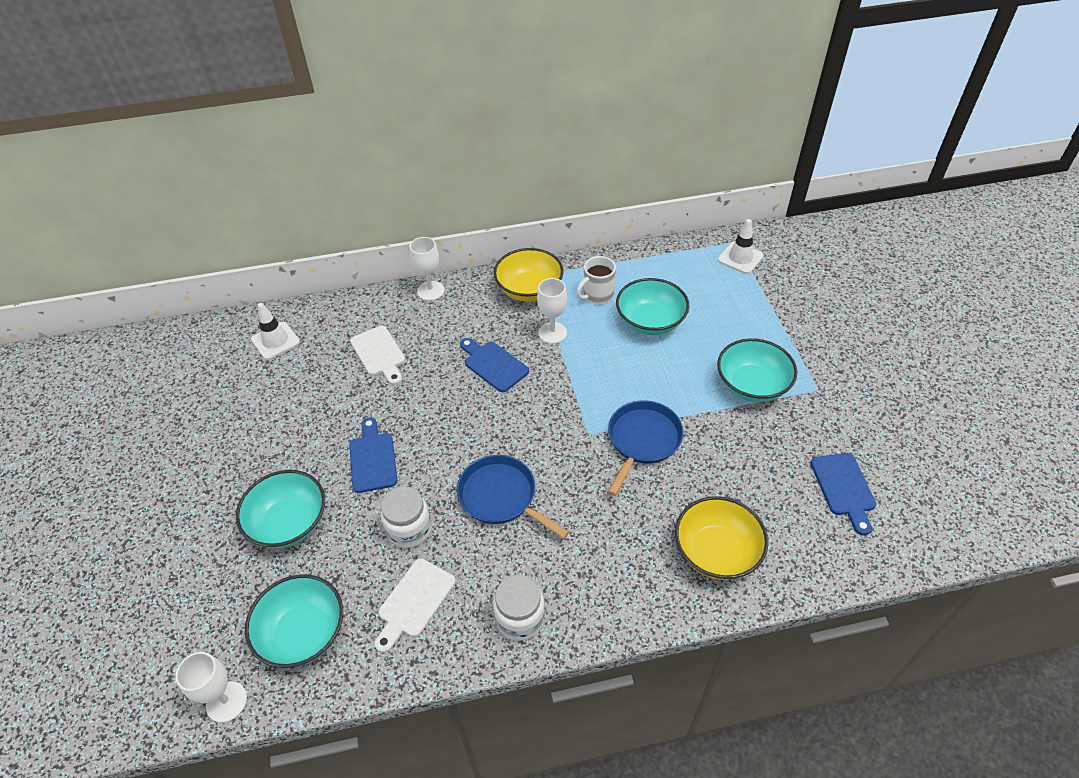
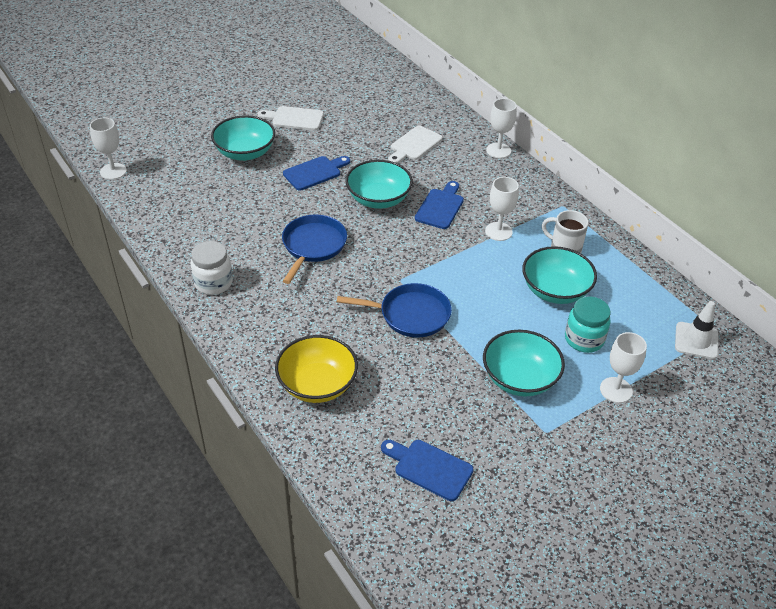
camera: 65 degrees right, 5 degrees down
(275, 341) = (395, 93): white traffic cone -> none
(303, 633) = (167, 186): turquoise bowl -> turquoise bowl (378, 199)
(409, 529) = (263, 208): white jar -> none
(414, 602) = (207, 227): white cutting board -> white cutting board (294, 118)
(529, 289) = (540, 205): yellow bowl -> none
(717, 325) = (584, 339): none -> turquoise jar
(781, 327) = (616, 390): none -> white goblet
(844, 488) = (429, 468): blue cutting board -> blue cutting board turned 60 degrees clockwise

